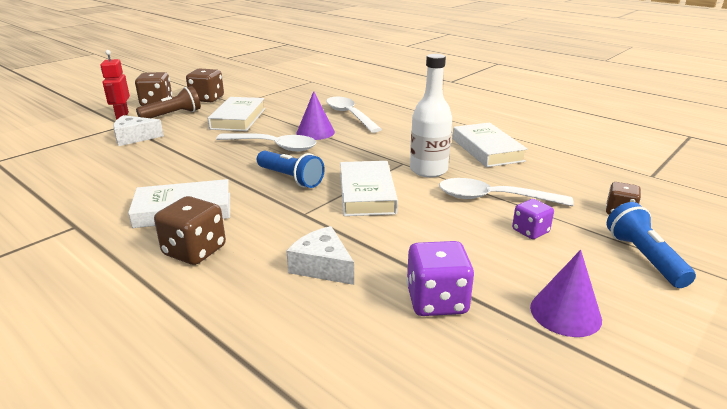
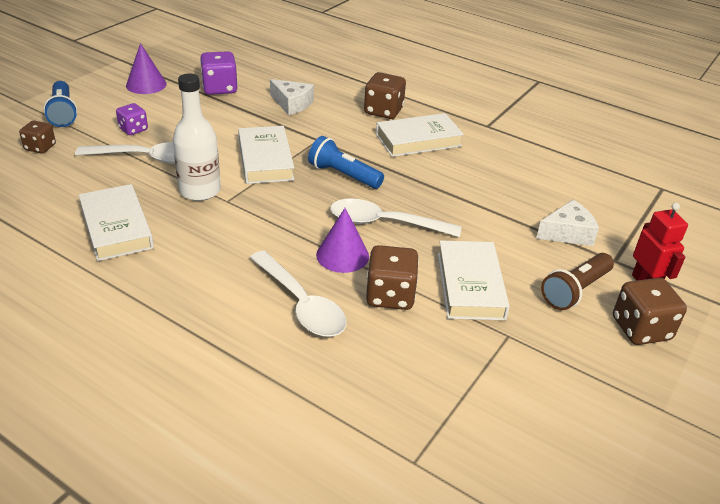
camera: 170 degrees right, 10 degrees up
(207, 99) = (571, 350): brown dice -> brown dice (390, 295)

